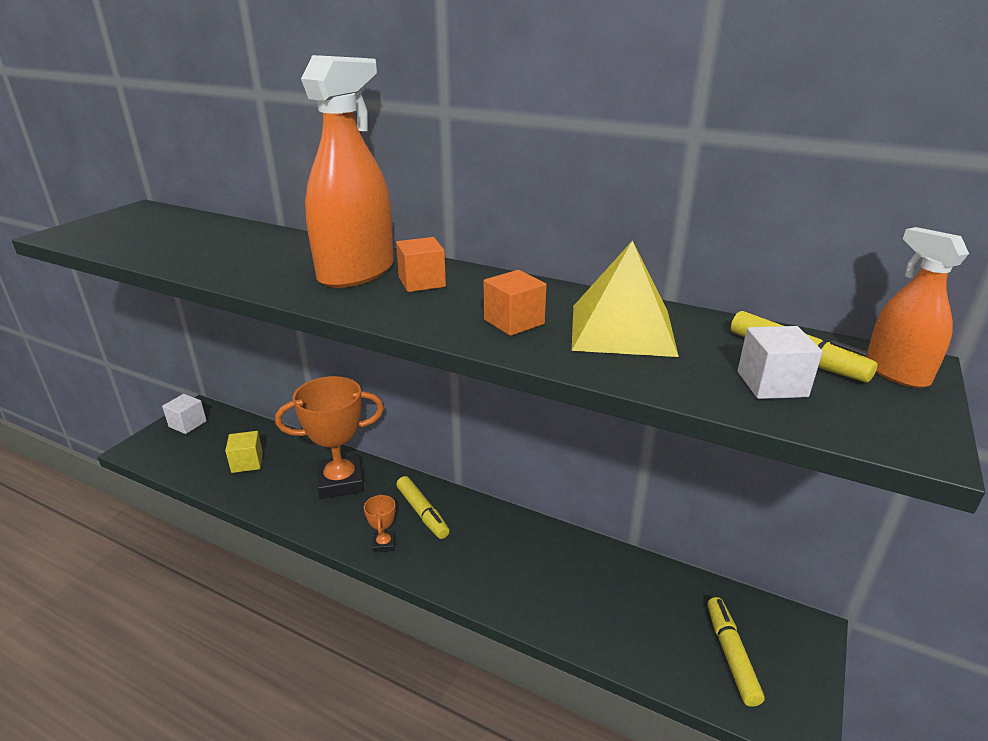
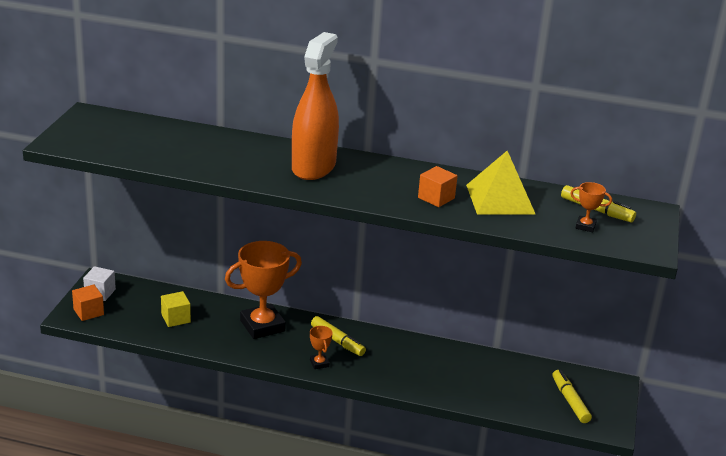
camera: 15 degrees left, 0 degrees up
(422, 282) = (362, 172): orange cube -> orange cube (88, 312)
(771, 384) = (585, 226): white cube -> orange trophy
(896, 372) = (647, 216): orange spray bottle -> none

